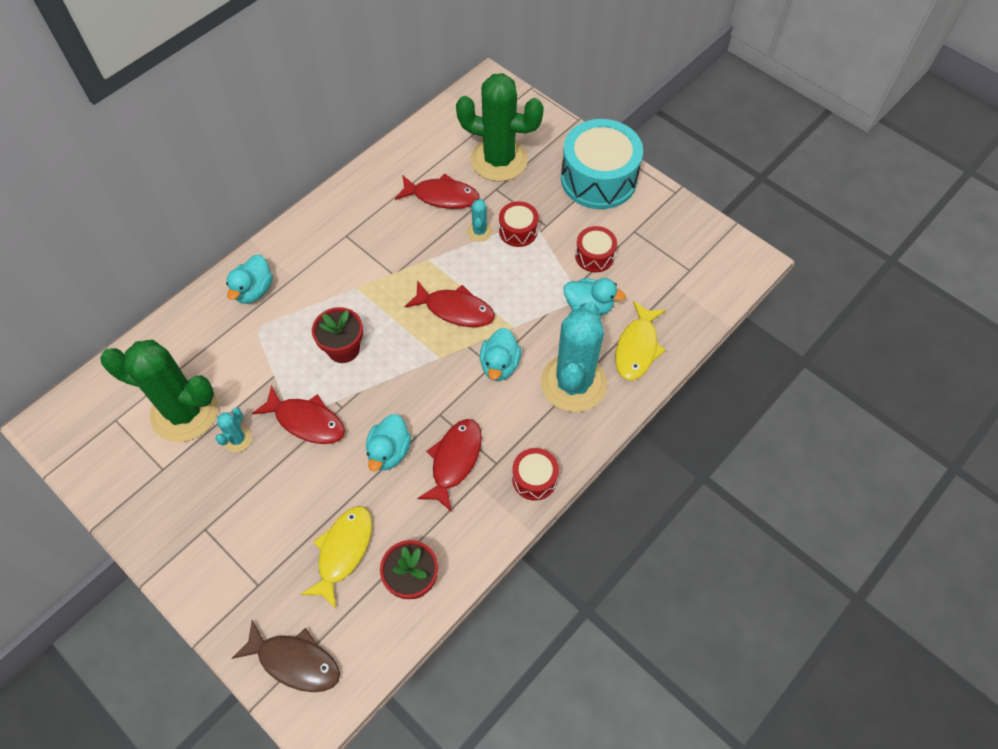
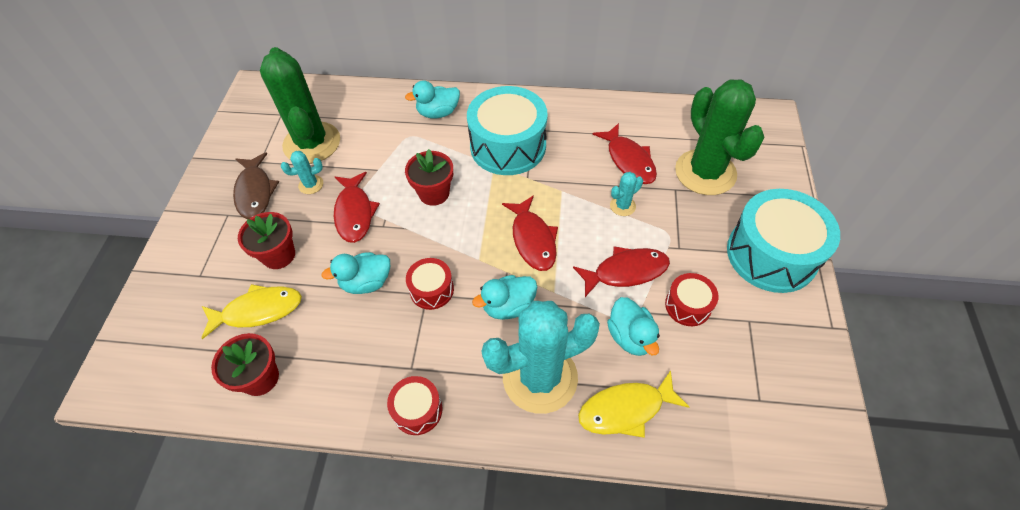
camera: 55 degrees right, 5 degrees down
(295, 661) = (147, 342): brown fish -> brown fish (255, 192)
(296, 506) = (278, 255): none -> red flower pot
(346, 264) = (508, 146): none -> turquoise drum
(454, 460) = (391, 334): red fish -> red fish (626, 272)
(518, 231) = (651, 231): red drum -> red drum (431, 290)

